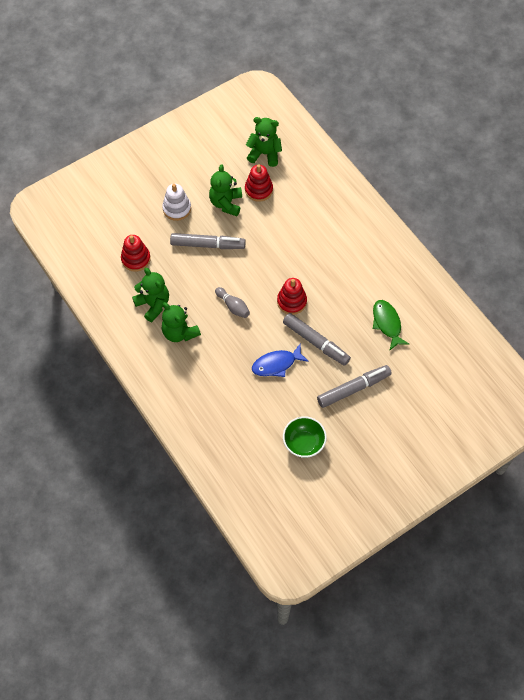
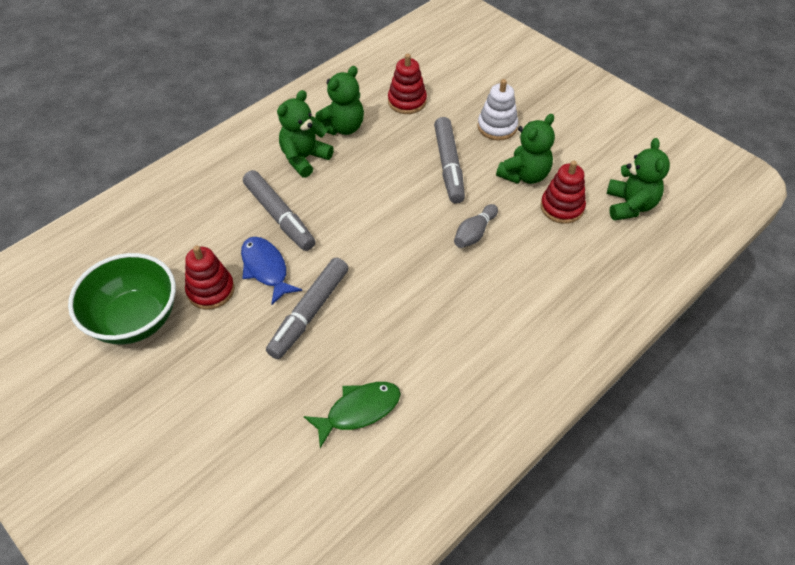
camera: 80 degrees right, 10 degrees down
(226, 203) = (524, 175): green teddy bear -> green teddy bear turned 135 degrees clockwise
(233, 306) = (354, 206): grey bowling pin -> grey bowling pin (474, 233)
(291, 301) = (376, 273): red stacking toy -> red stacking toy (211, 290)
(303, 443) = (135, 319): green bowl -> green bowl, size x1.52
(353, 388) = (230, 374): grey marker -> grey marker (279, 216)

